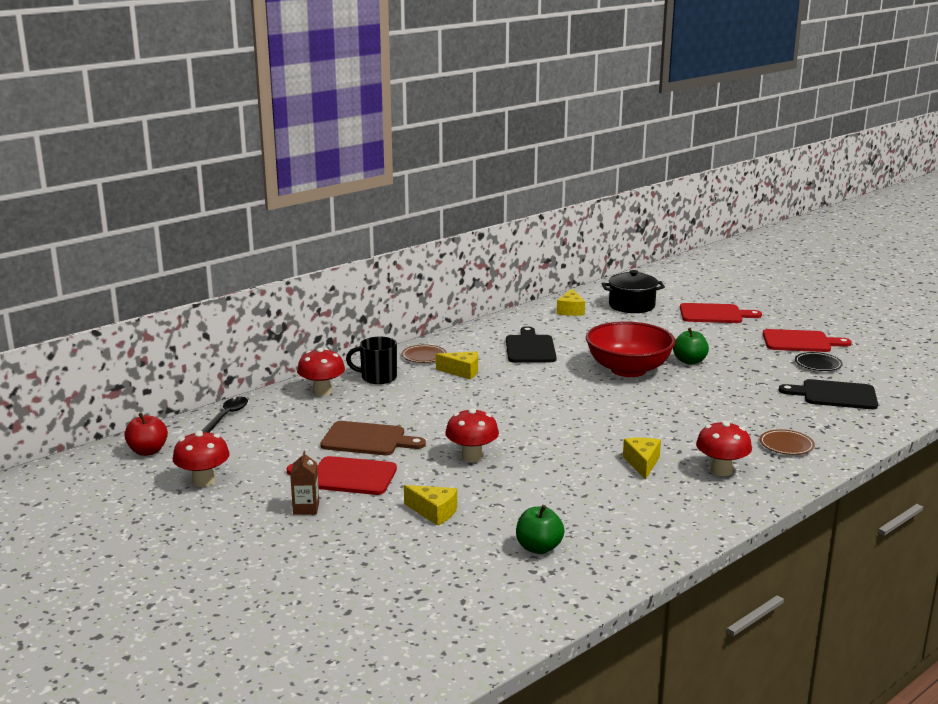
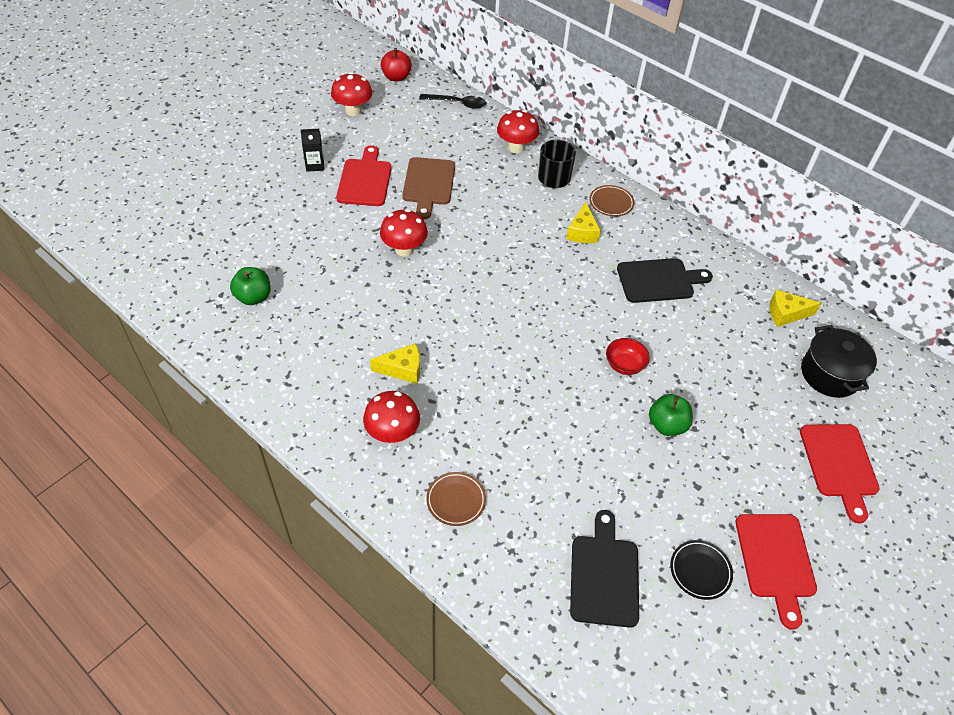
camera: 80 degrees right, 30 degrees up
(306, 508) = (315, 165): brown carton -> black carton
(434, 512) = (309, 233): yellow cheese -> none
(628, 370) = (624, 365): red bowl -> red bowl, size x0.43

